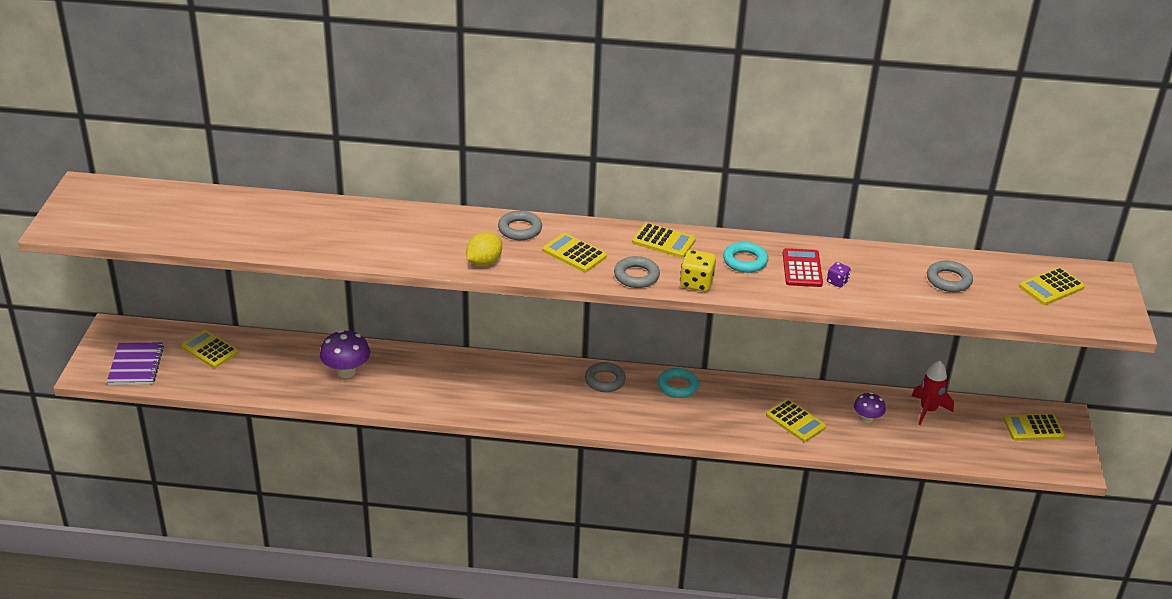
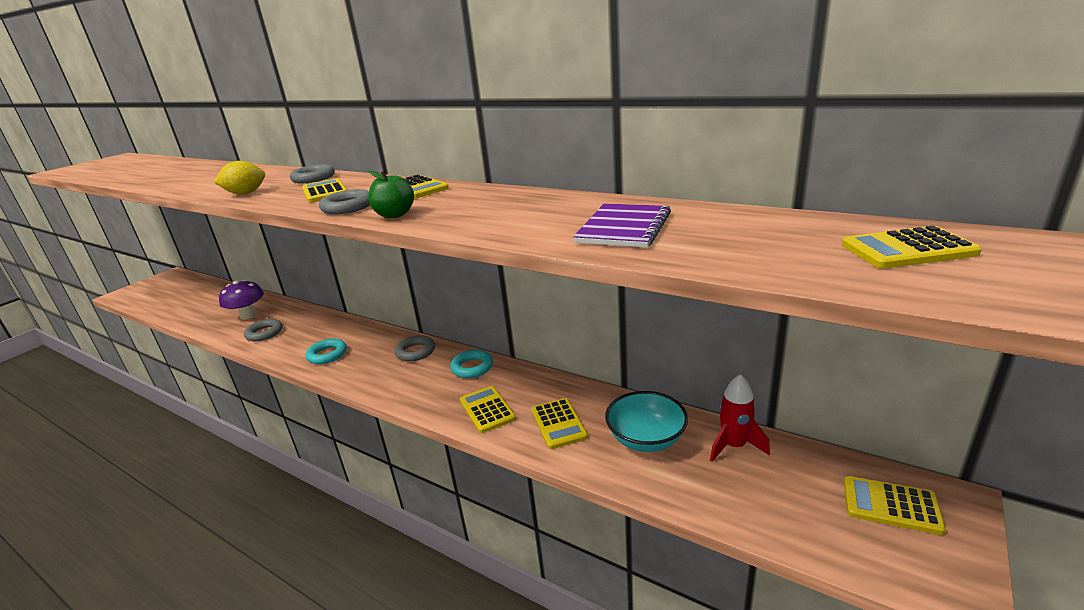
camera: 30 degrees right, 10 degrees down
(136, 365) = (147, 294): purple notebook -> purple notebook (624, 228)
(209, 350) = (196, 291): yellow calculator -> yellow calculator (487, 410)
(696, 283) = (395, 215): yellow dice -> green apple
(745, 261) = (474, 203): turquoise ring -> turquoise ring (327, 355)
(802, 269) = (529, 211): red calculator -> none
(837, 282) = (556, 223): purple dice -> none
(867, 419) = (646, 439): purple mushroom -> turquoise bowl
(948, 280) = (721, 231): grey ring -> grey ring (264, 333)

